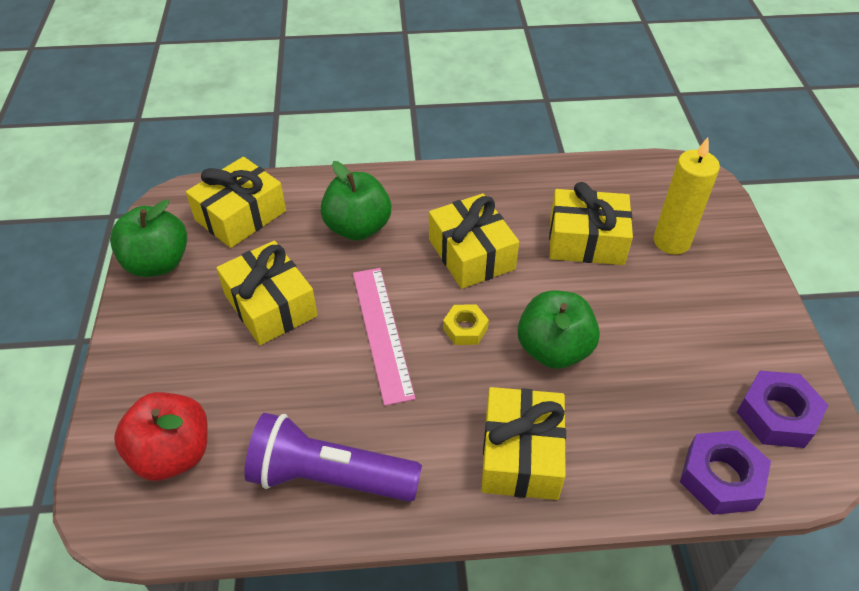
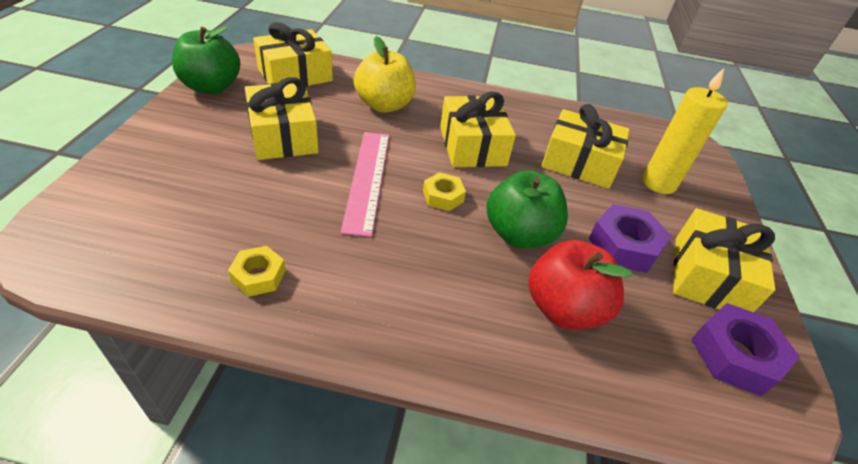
camera: 10 degrees right, 5 degrees down
(173, 454) = (132, 216): red apple -> red apple (563, 308)
(329, 477) = (258, 276): purple flashlight -> yellow nut
(358, 228) = (384, 105): green apple -> yellow apple
(521, 454) = (452, 312): yellow gift -> yellow gift (708, 276)
(720, 478) = (659, 397): purple nut -> purple nut (624, 245)

